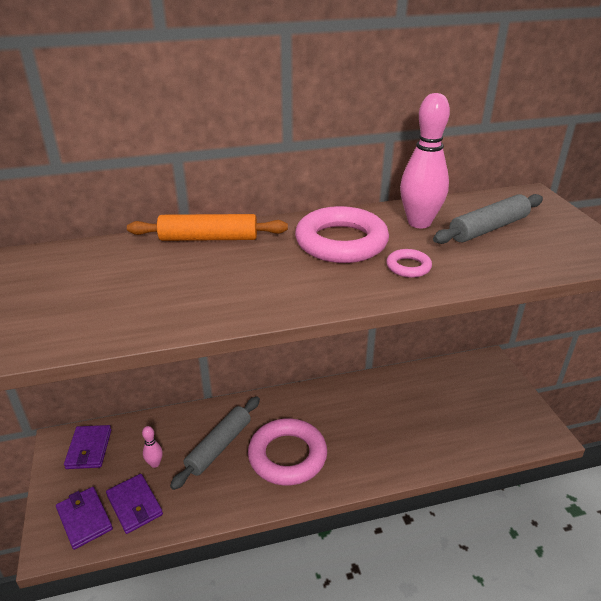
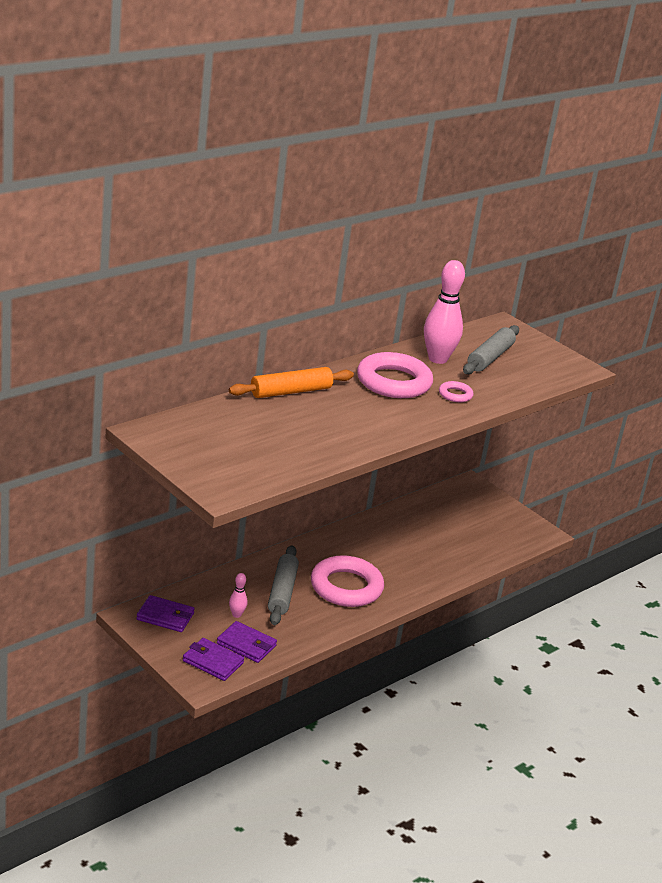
camera: 30 degrees left, 5 degrees down
(89, 449) = (165, 616): purple wallet -> purple wallet turned 45 degrees counterclockwise

